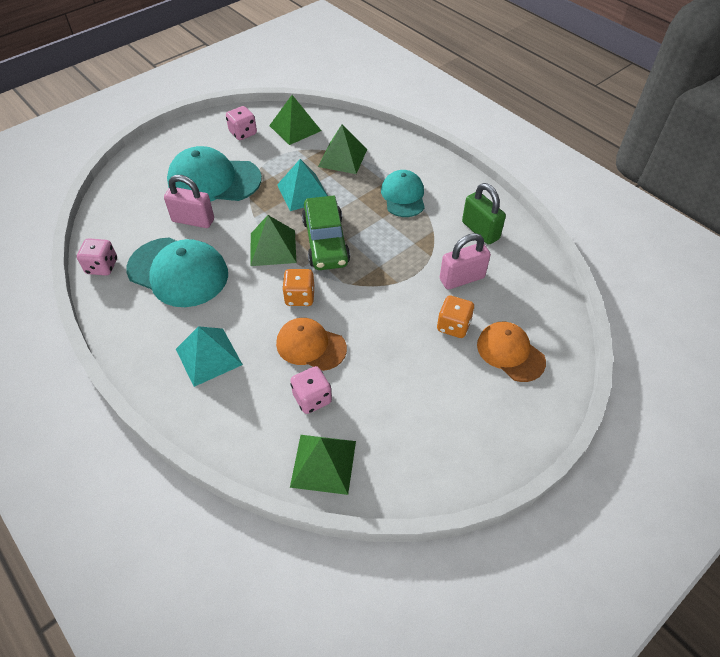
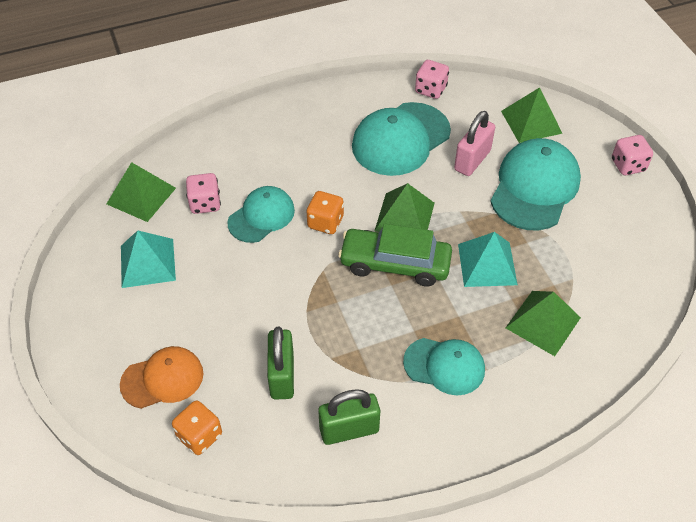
camera: 110 degrees right, 0 degrees up
(208, 356) = (288, 145): turquoise pyramid -> turquoise pyramid (148, 263)
(243, 133) = (622, 230): pink dice -> pink dice (628, 165)
(295, 128) = (622, 287): green pyramid -> green pyramid (531, 122)
(310, 346) = (261, 216): orange cap -> turquoise cap
(453, 326) = (223, 340): orange dice -> orange dice (199, 436)
(462, 278) = (282, 376): pink padlock -> green padlock

